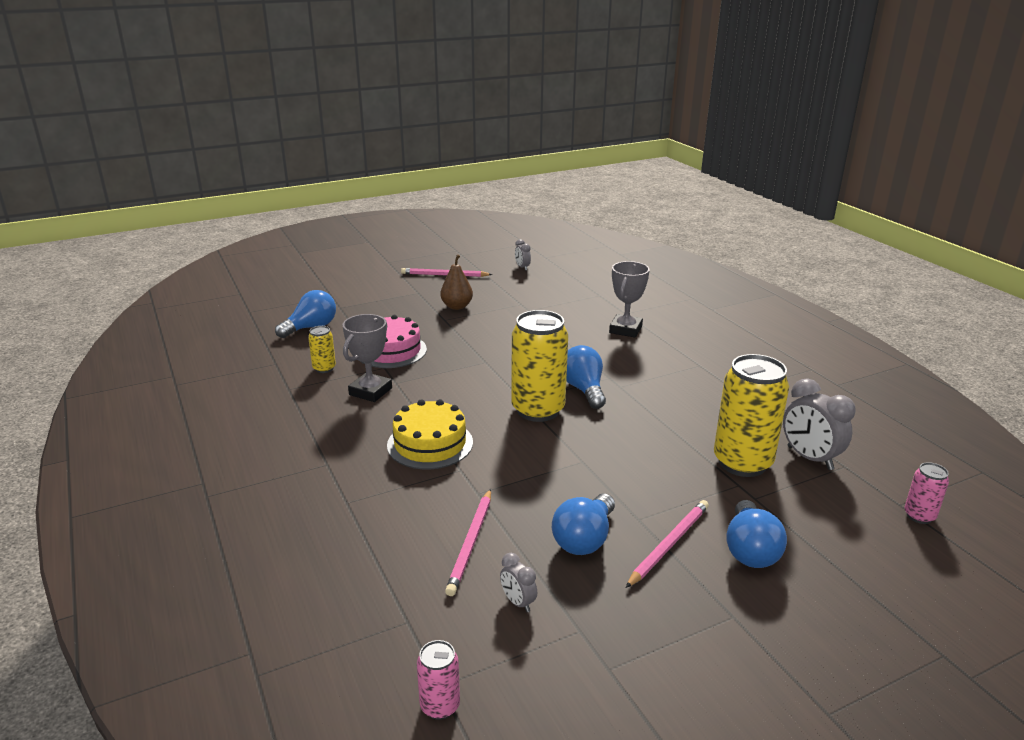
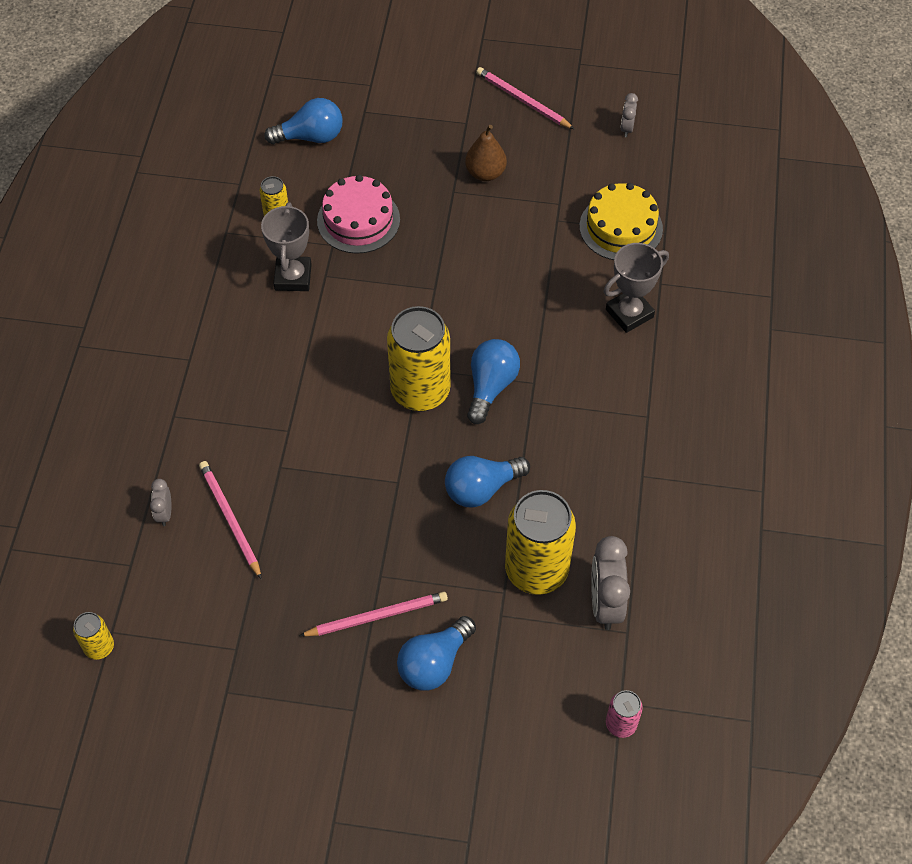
camera: 35 degrees right, 30 degrees up
(370, 391) = (293, 277): grey trophy -> grey trophy turned 60 degrees counterclockwise
(430, 443) = (289, 382): yellow cake -> yellow cake (621, 227)
(440, 706) = (99, 647): pink can -> yellow can
(471, 543) = (230, 519): pink pencil -> pink pencil turned 105 degrees clockwise
(518, 602) = (216, 597): grey clock -> grey clock (164, 513)
(584, 539) = (317, 569): blue light bulb -> blue light bulb (481, 488)

